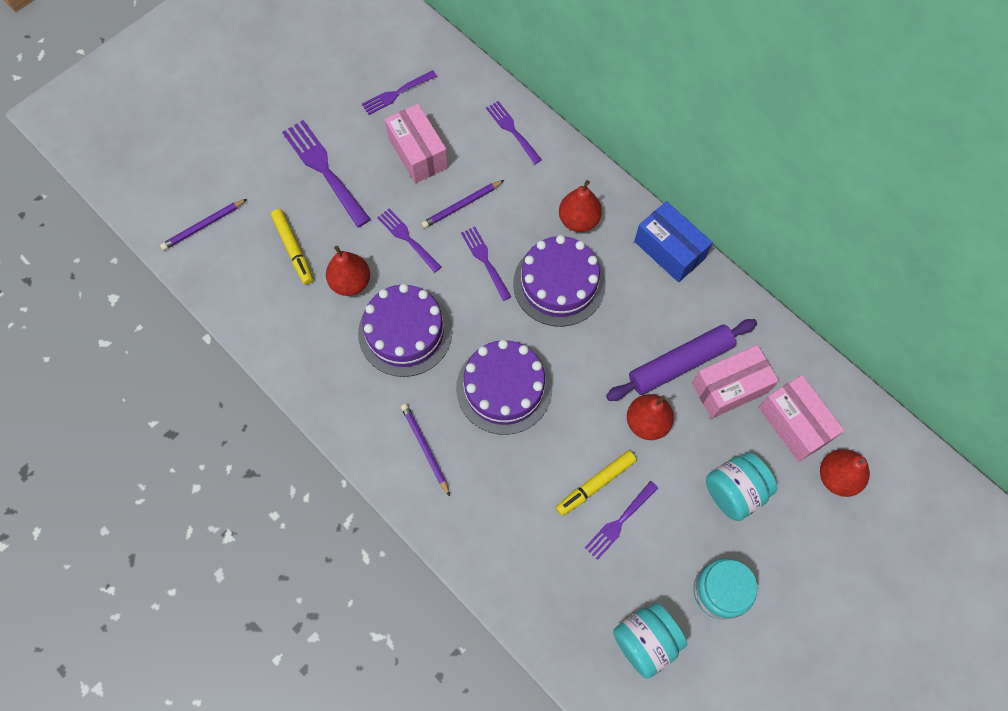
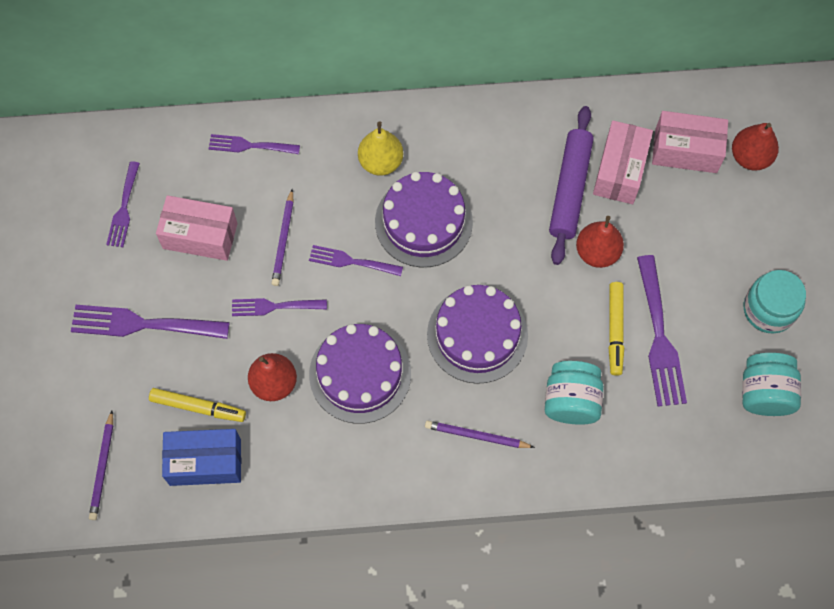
camera: 50 degrees left, 0 degrees up
(578, 220) = (381, 162): red pear -> yellow pear
(619, 522) = (659, 337): purple fork -> purple fork, size x1.64
(669, 250) = (468, 118): blue box -> blue box (205, 462)
(734, 491) = (703, 236): turquoise jar -> turquoise jar (571, 401)

